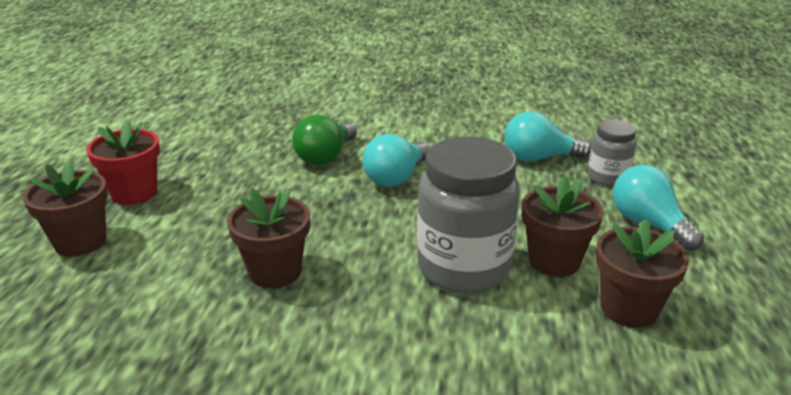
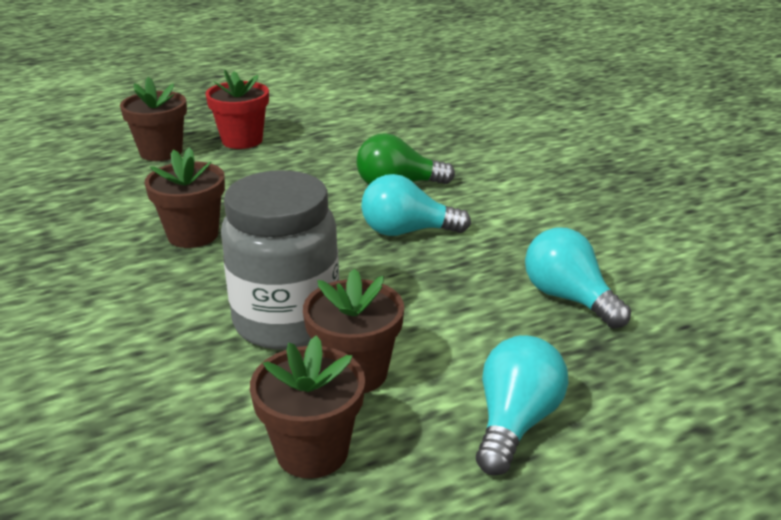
camera: 55 degrees right, 0 degrees up
(607, 177) = (592, 360): grey jar -> none

